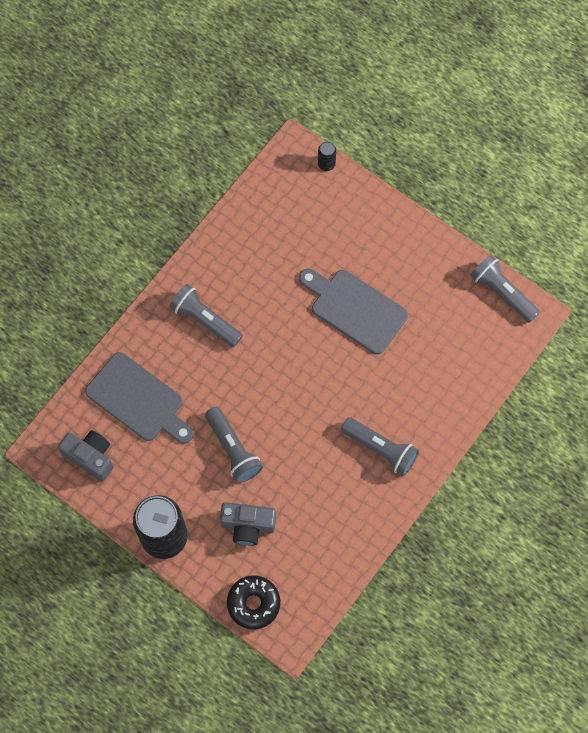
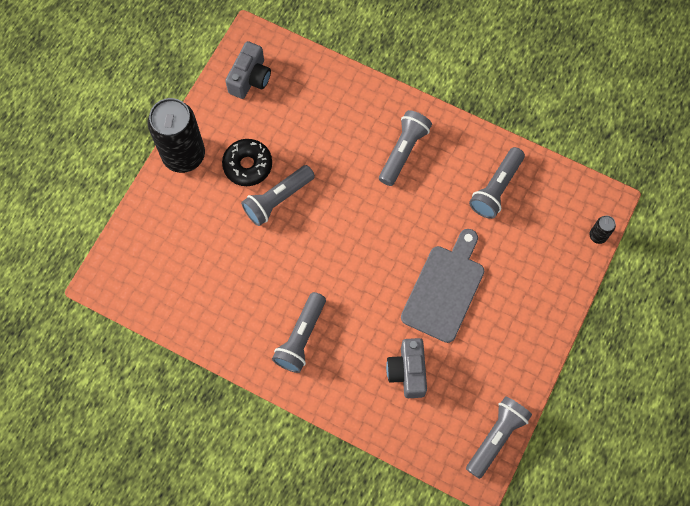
camera: 80 degrees right, 0 degrees up
(138, 400) = (312, 108): grey cutting board -> none
(248, 526) = (205, 226): grey camera -> grey camera (407, 371)
(253, 603) = (130, 244): black donut -> black donut (247, 165)
(261, 242) = (496, 188): none -> grey flashlight

